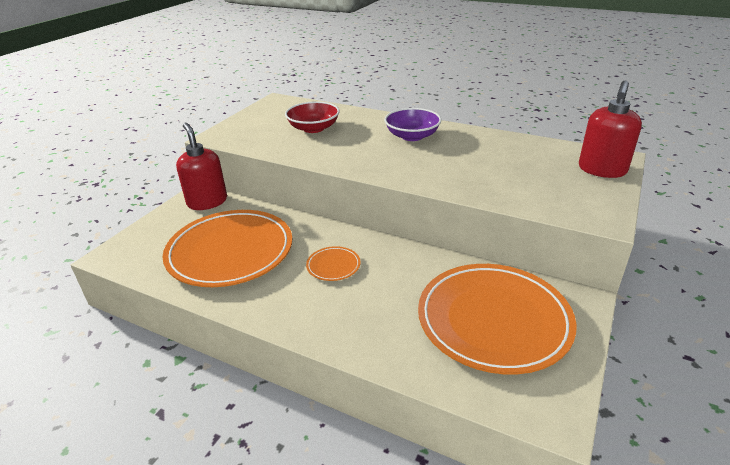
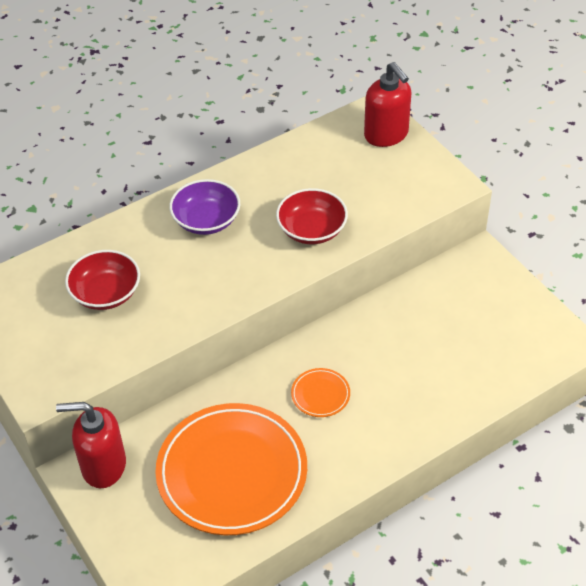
camera: 60 degrees left, 15 degrees up
(455, 173) = (312, 230): none -> red bowl
(493, 320) = (466, 321): orange plate -> none

